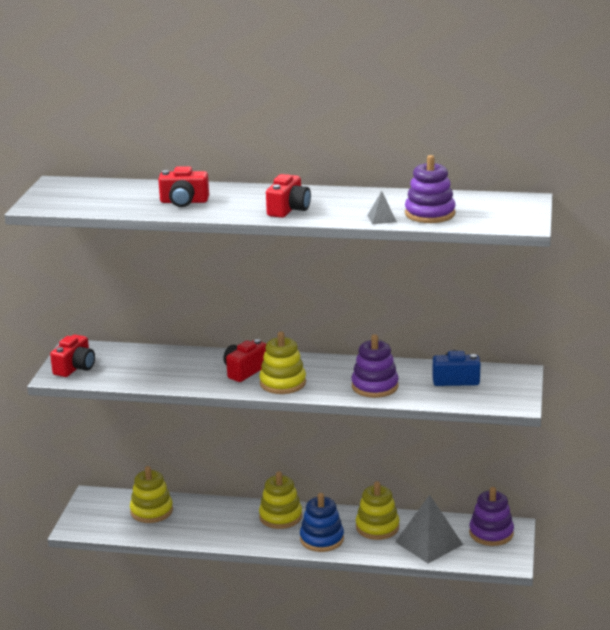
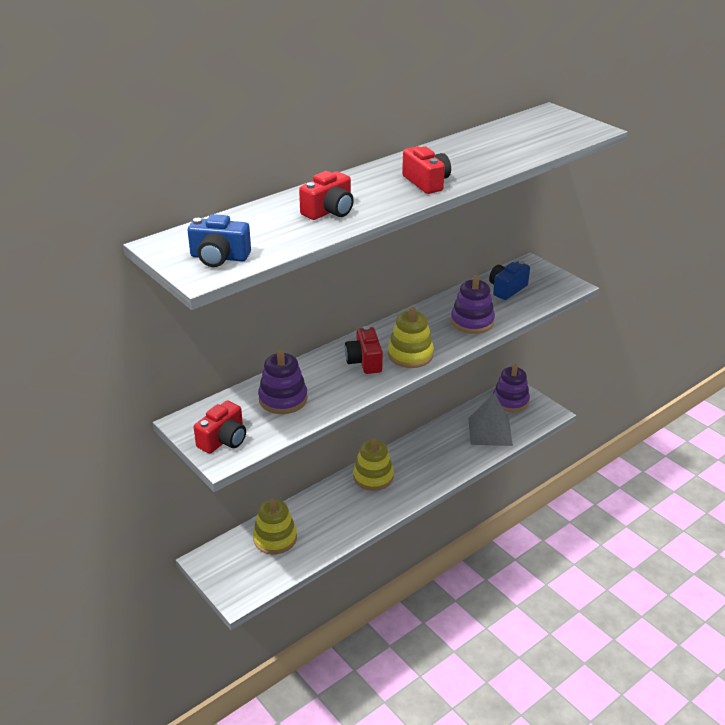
camera: 50 degrees left, 10 degrees up
(65, 201) = (219, 257): none -> blue camera
(75, 368) = (223, 440): red camera -> red camera turned 60 degrees clockwise
(322, 539) = (426, 474): blue stacking toy -> none
(377, 527) = (444, 442): yellow stacking toy -> none
(381, 218) = (505, 162): grey pyramid -> none
(430, 214) = (525, 145): purple stacking toy -> purple stacking toy (283, 399)

